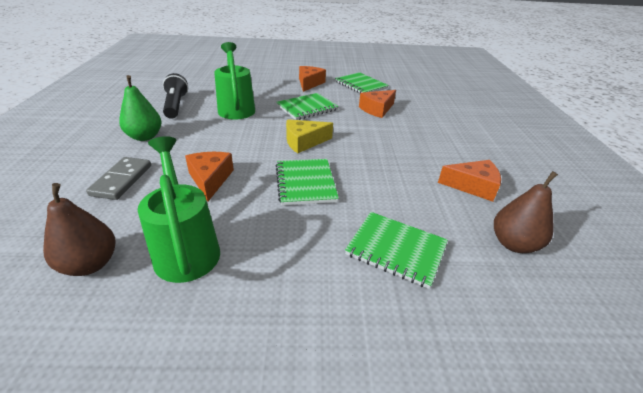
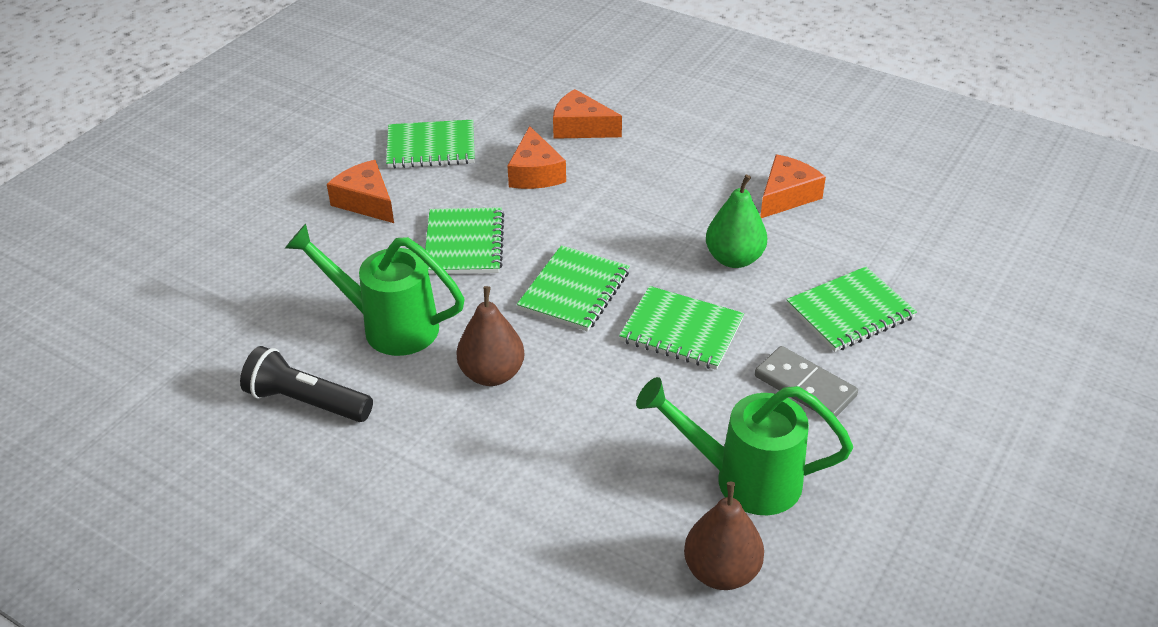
camera: 55 degrees left, 5 degrees up
(122, 180) = (538, 517): grey domino -> grey domino (805, 386)
(145, 137) = (408, 467): green pear -> green pear (734, 259)
(210, 179) = (606, 420): orange cheese -> orange cheese (581, 127)
(304, 142) = (574, 291): yellow cheese -> green notebook
(513, 244) = (892, 226): brown pear -> brown pear (492, 374)

